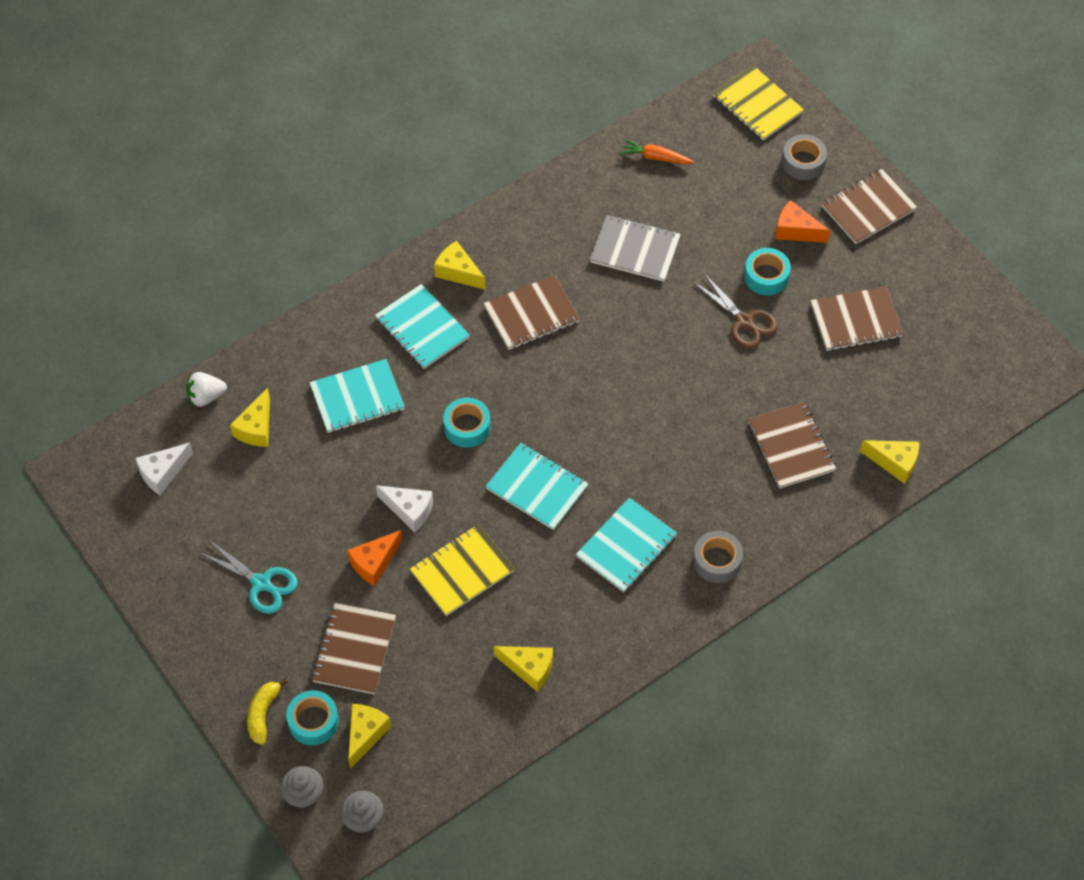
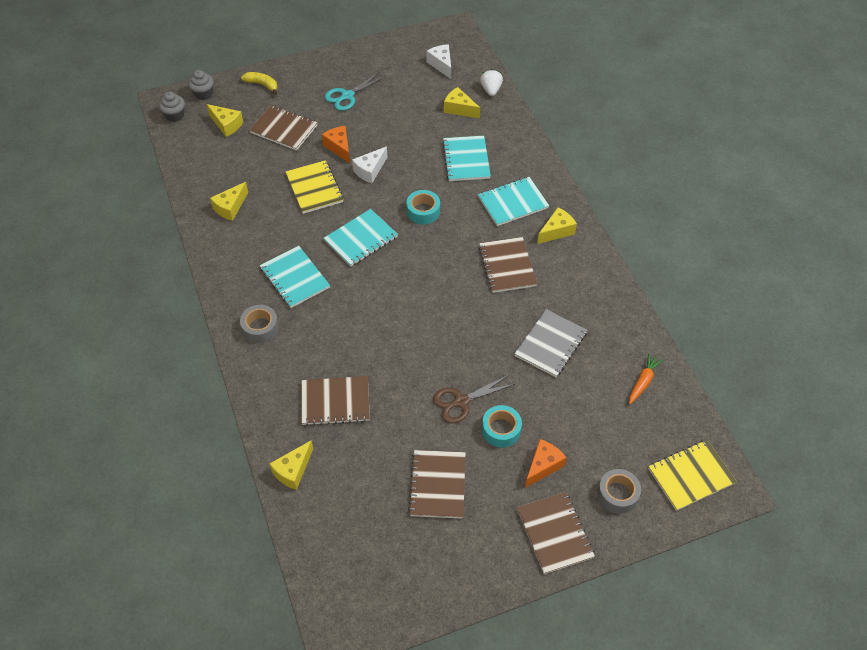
camera: 105 degrees right, 5 degrees down
(313, 721) = (246, 104): turquoise tape -> none

